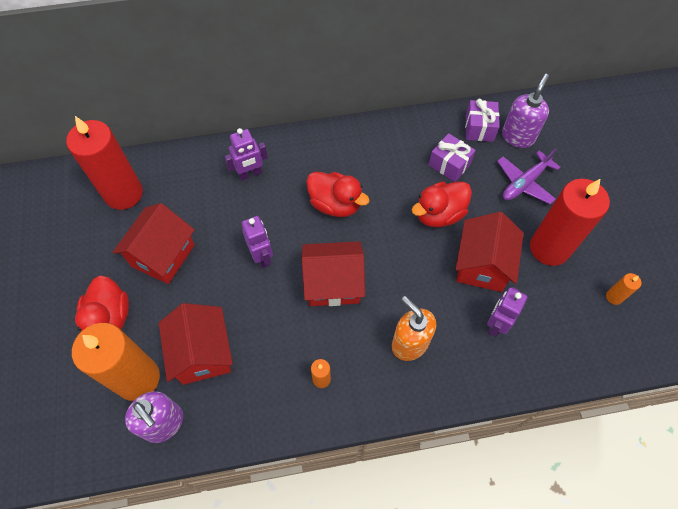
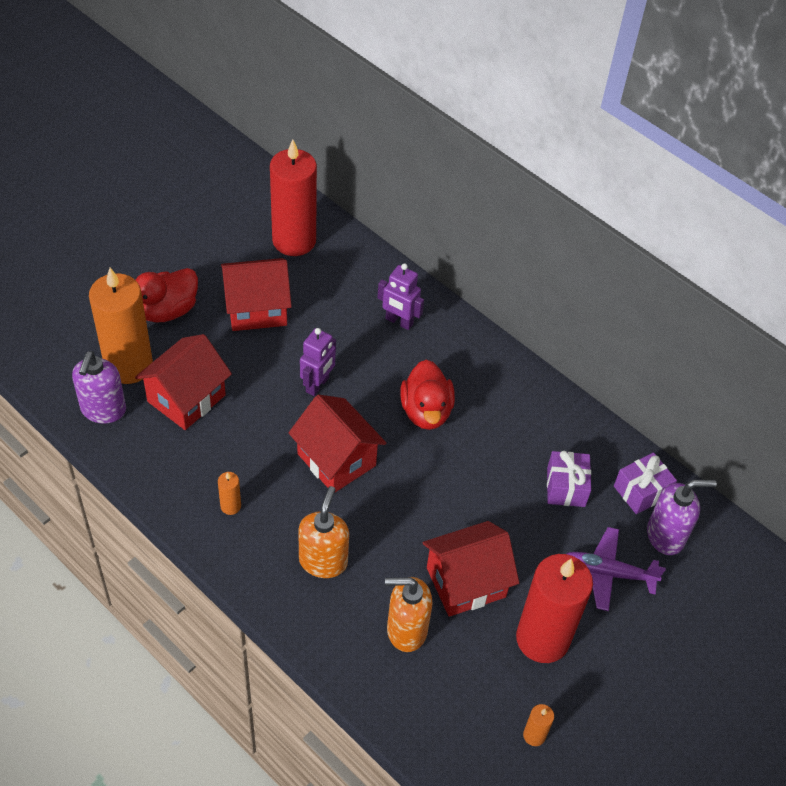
camera: 50 degrees right, 10 degrees down
(439, 214) = (494, 510): red duck -> none
(496, 324) = (406, 630): purple robot -> orange soap dispenser

